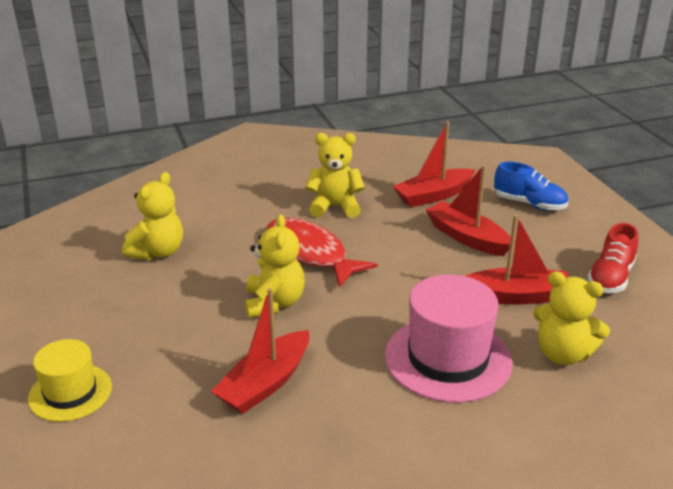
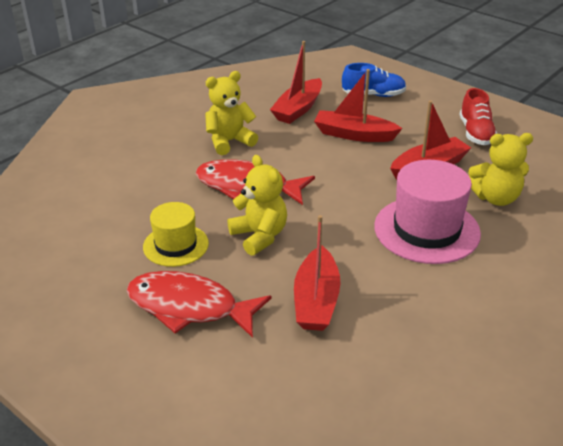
camera: 30 degrees left, 5 degrees up
(70, 392) = (162, 375): yellow hat -> yellow hat (175, 245)
(150, 343) = (189, 307): none -> red fish
(158, 252) = (113, 229): yellow teddy bear -> none

